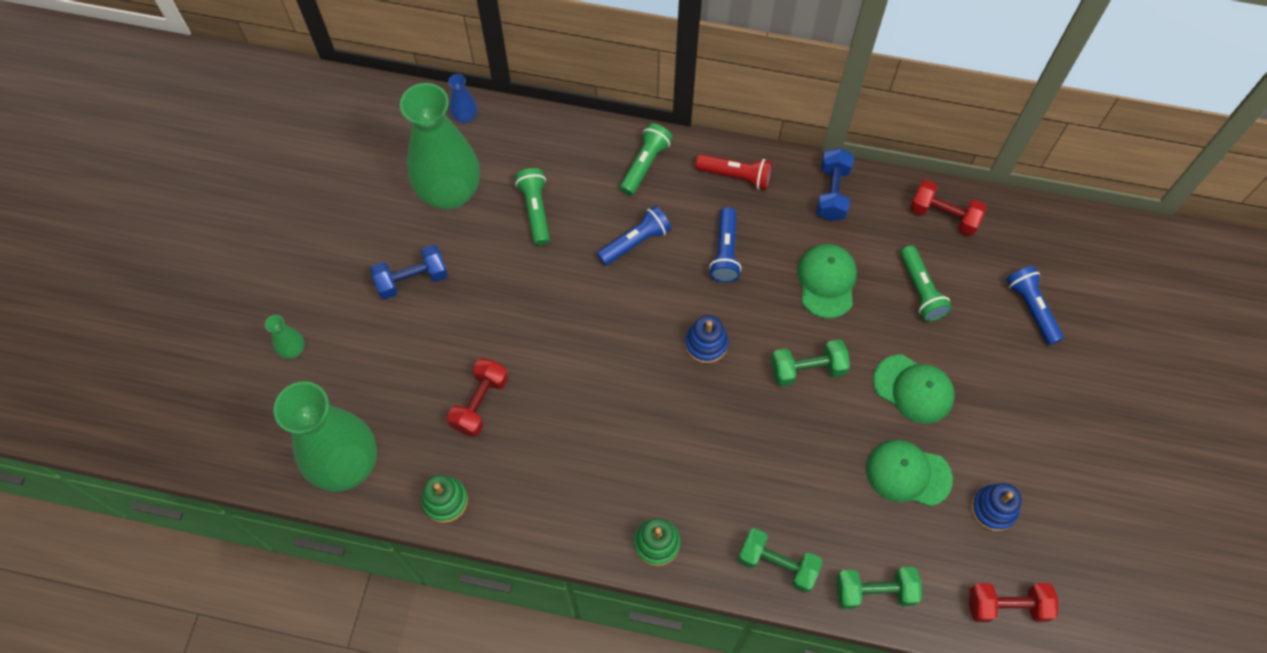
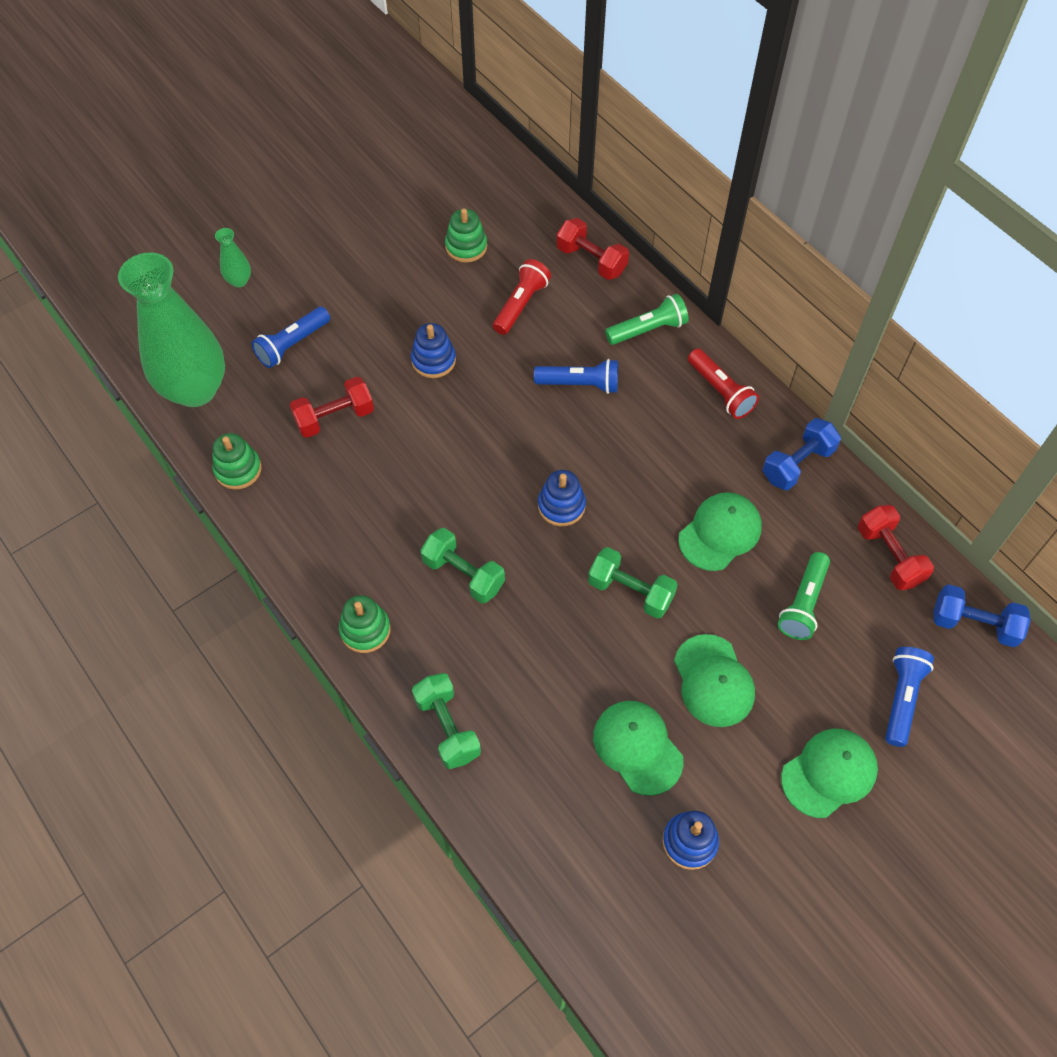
camera: 40 degrees right, 5 degrees down
(412, 279) = (374, 290): blue dumbbell -> blue dumbbell (973, 624)
(450, 193) = (466, 246): green vase -> green stacking toy
(465, 117) = (533, 199): blue vase -> none
(511, 302) = (433, 360): none -> blue stacking toy
(535, 211) = (521, 305): green flashlight -> red flashlight
(725, 252) = (650, 445): blue flashlight -> blue flashlight (292, 344)
(874, 591) = (509, 820): green dumbbell -> green dumbbell (463, 574)
(1007, 606) = (619, 935): red dumbbell -> red dumbbell (591, 260)
(1032, 393) = (829, 773): none -> green cap

